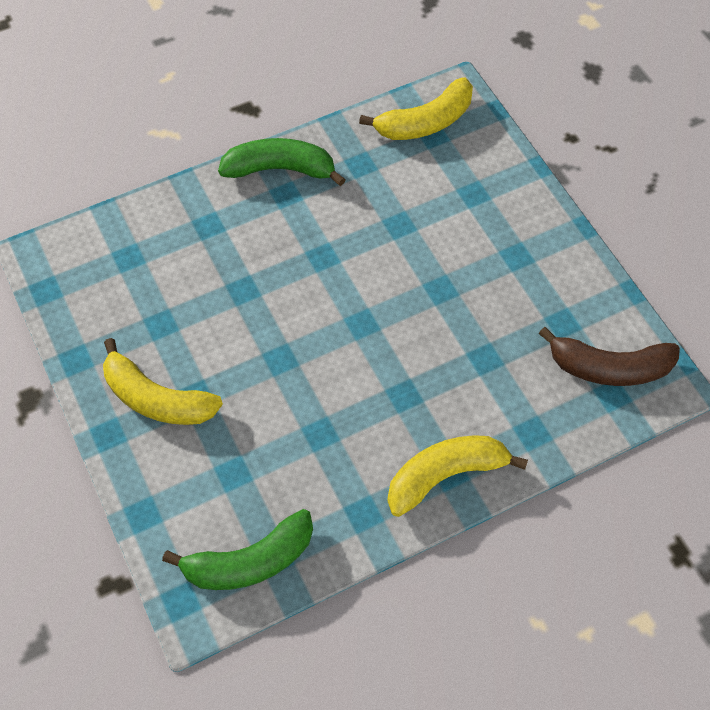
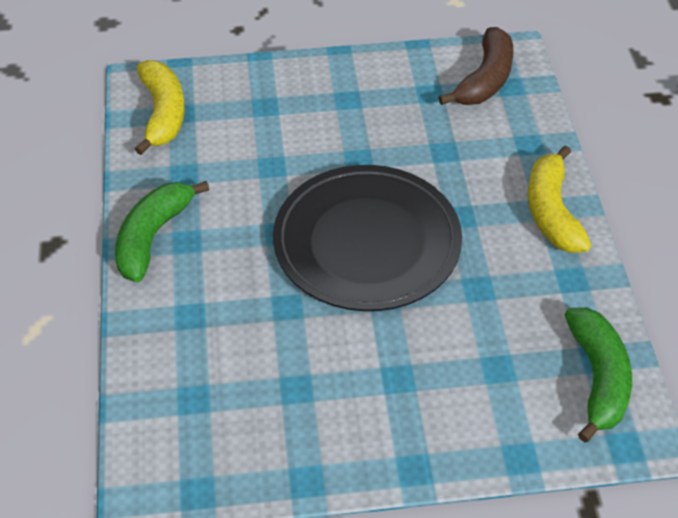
camera: 70 degrees left, 10 degrees down
(157, 399) = (388, 413): yellow banana -> none
(338, 327) = (367, 243): none -> black plate

